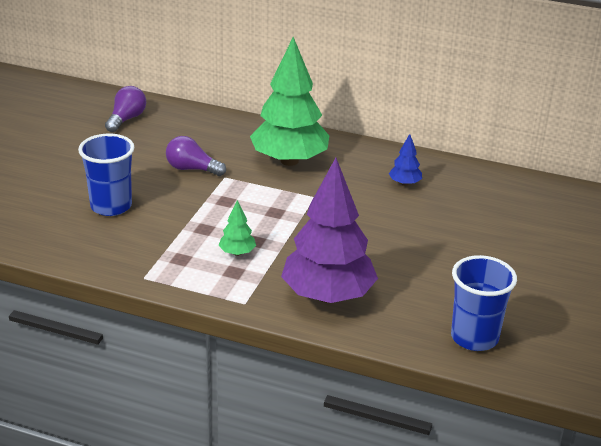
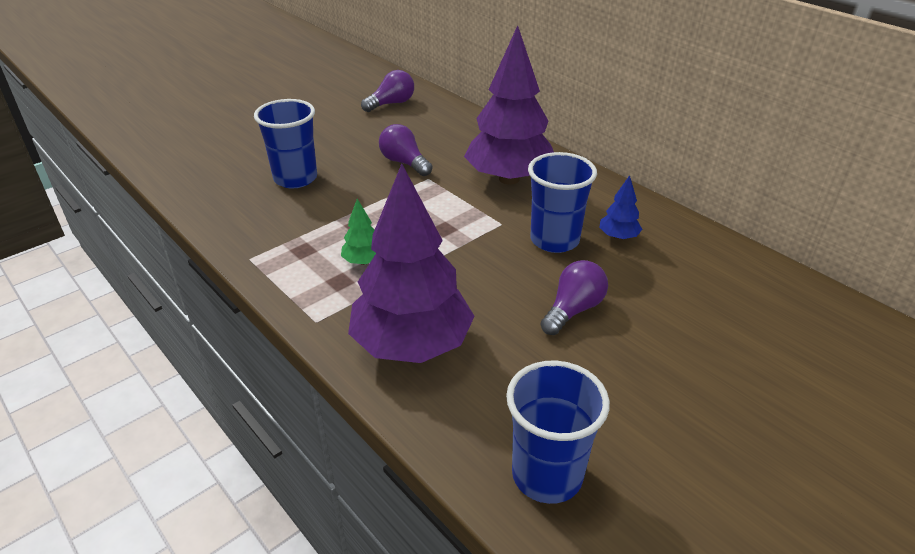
camera: 30 degrees right, 5 degrees up
(289, 161) = (509, 179): green tree -> purple tree
(363, 198) = (554, 240): none -> blue cup
(414, 241) = (573, 310): none -> purple light bulb

